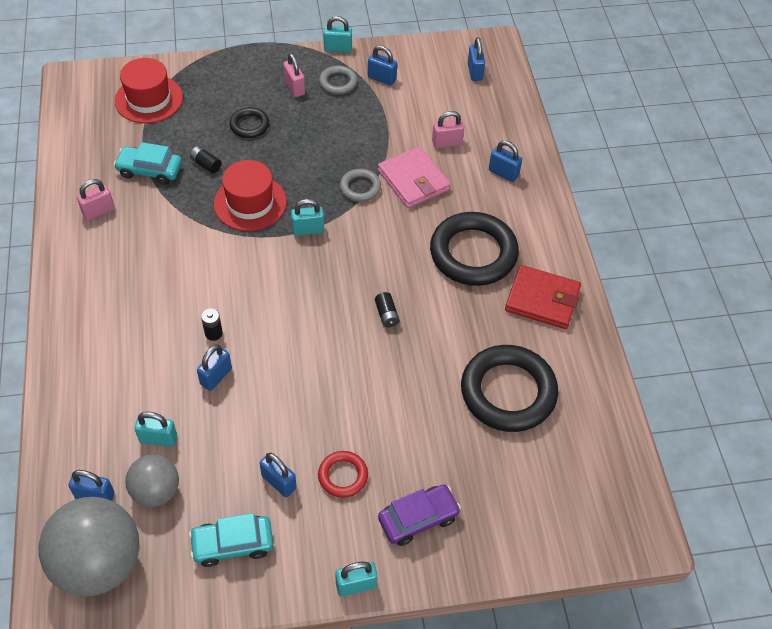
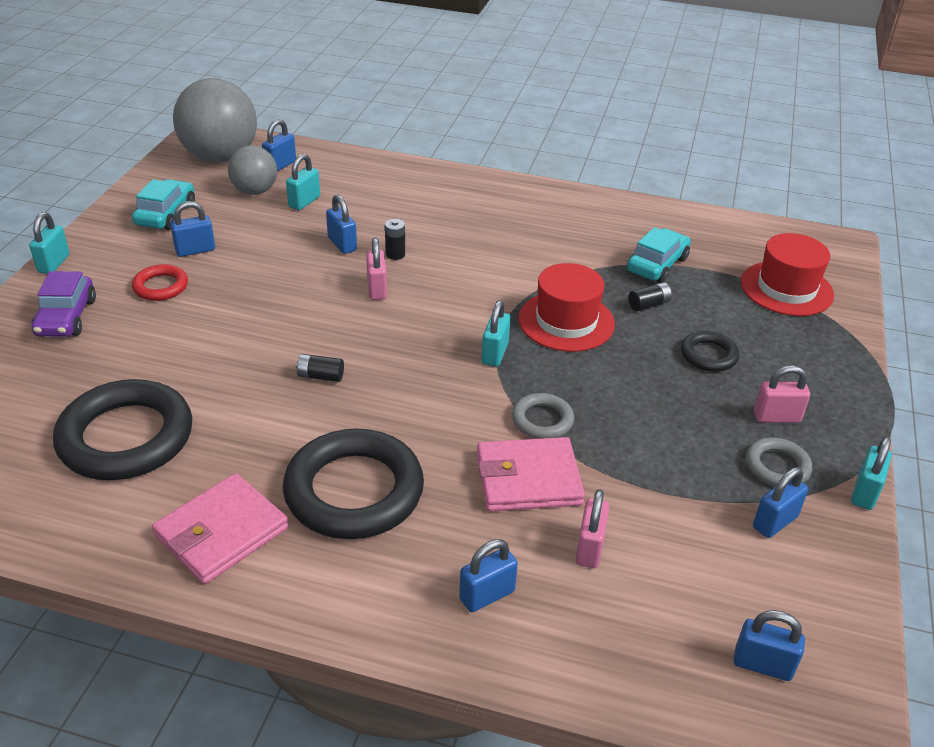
camera: 115 degrees right, 15 degrees down
(98, 211) = (609, 223): pink padlock -> pink padlock (377, 289)
(542, 299) = (222, 532): red wallet -> pink wallet

